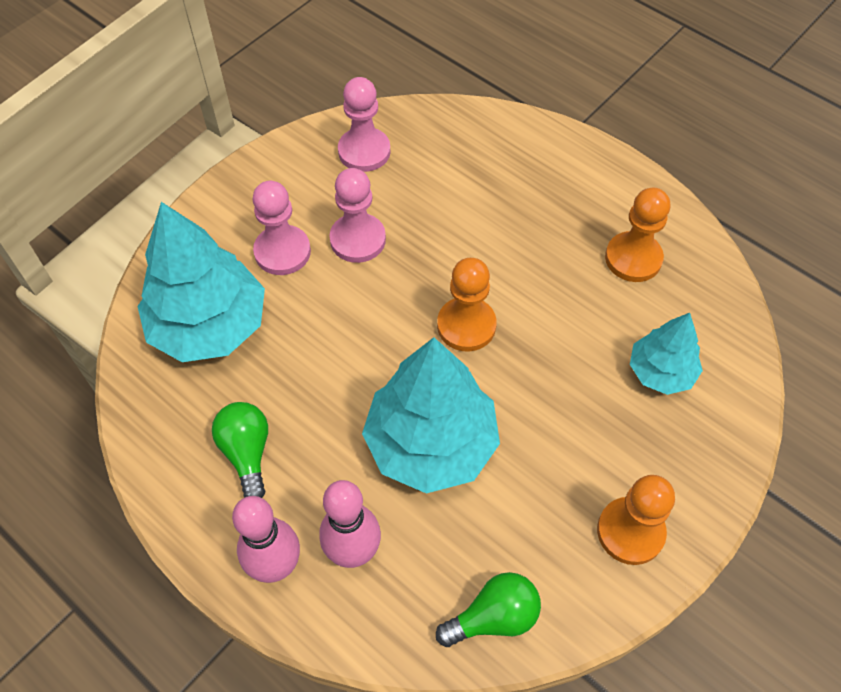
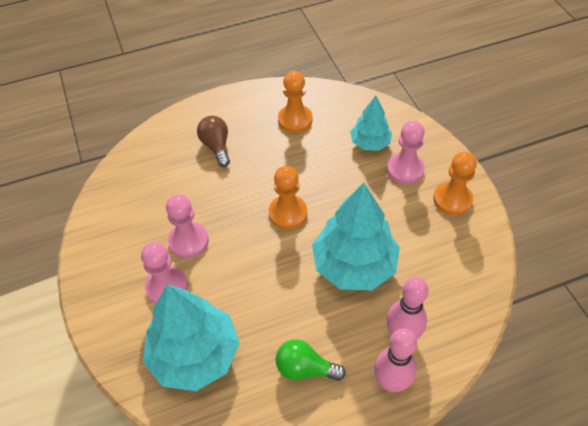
camera: 60 degrees left, 5 degrees down
(364, 151) = (123, 208): pink pawn -> pink pawn (405, 169)
(493, 617) = (472, 282): green light bulb -> none
(521, 193) = (216, 146): none -> brown light bulb

